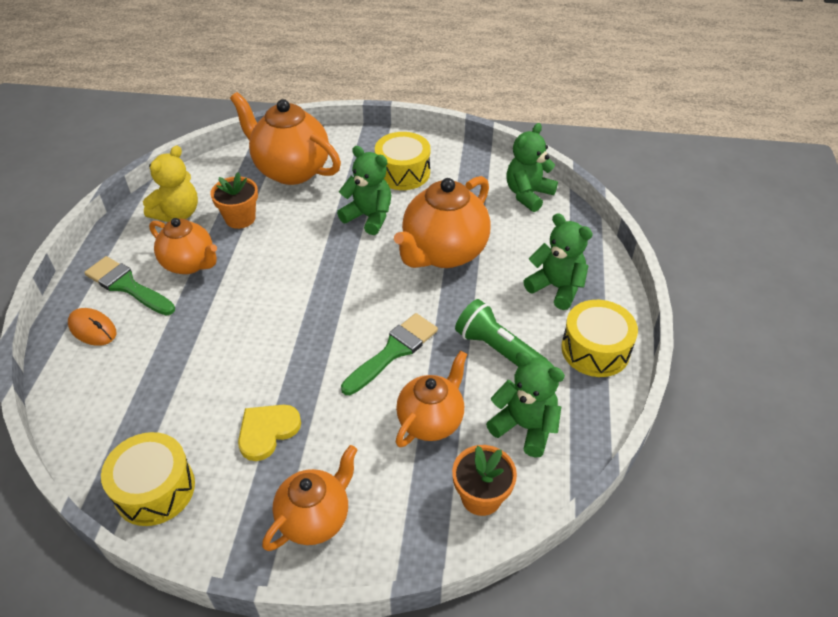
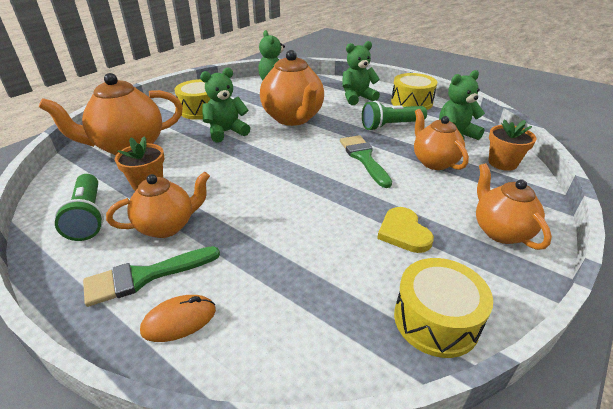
camera: 60 degrees left, 10 degrees down
(177, 213) = (88, 217): yellow teddy bear -> green flashlight

